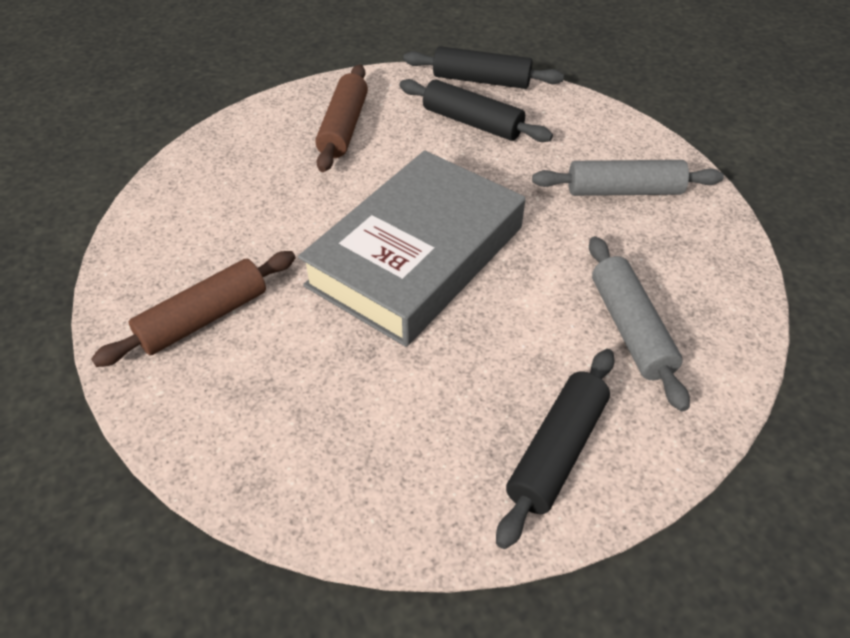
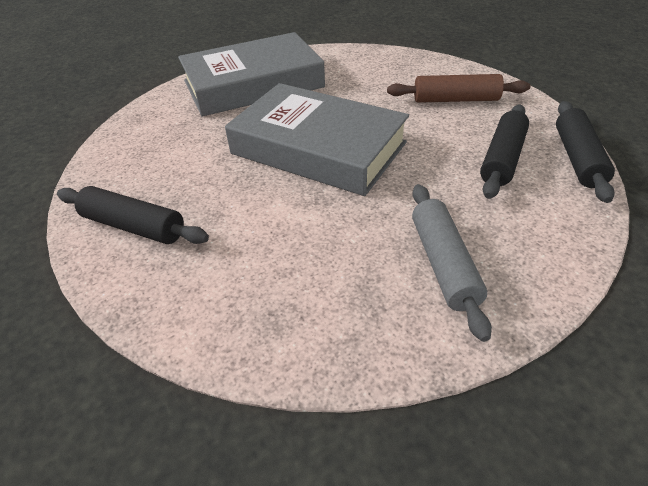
camera: 85 degrees right, 5 degrees down
(204, 318) = (253, 84): brown rolling pin -> grey book
(630, 329) = (249, 266): grey rolling pin -> none

